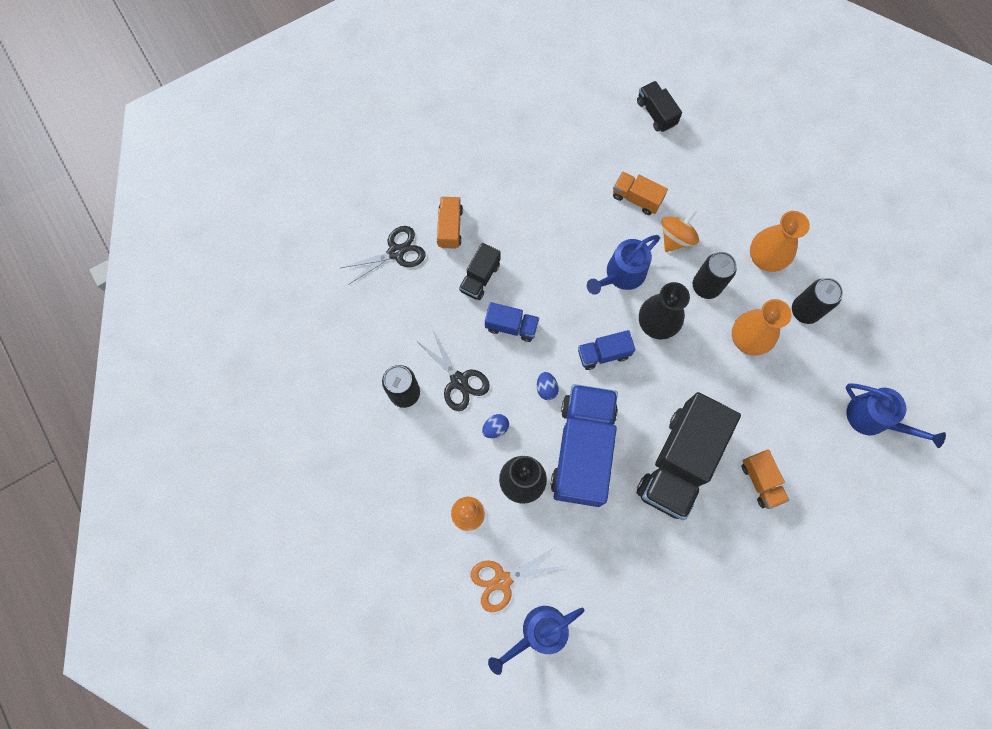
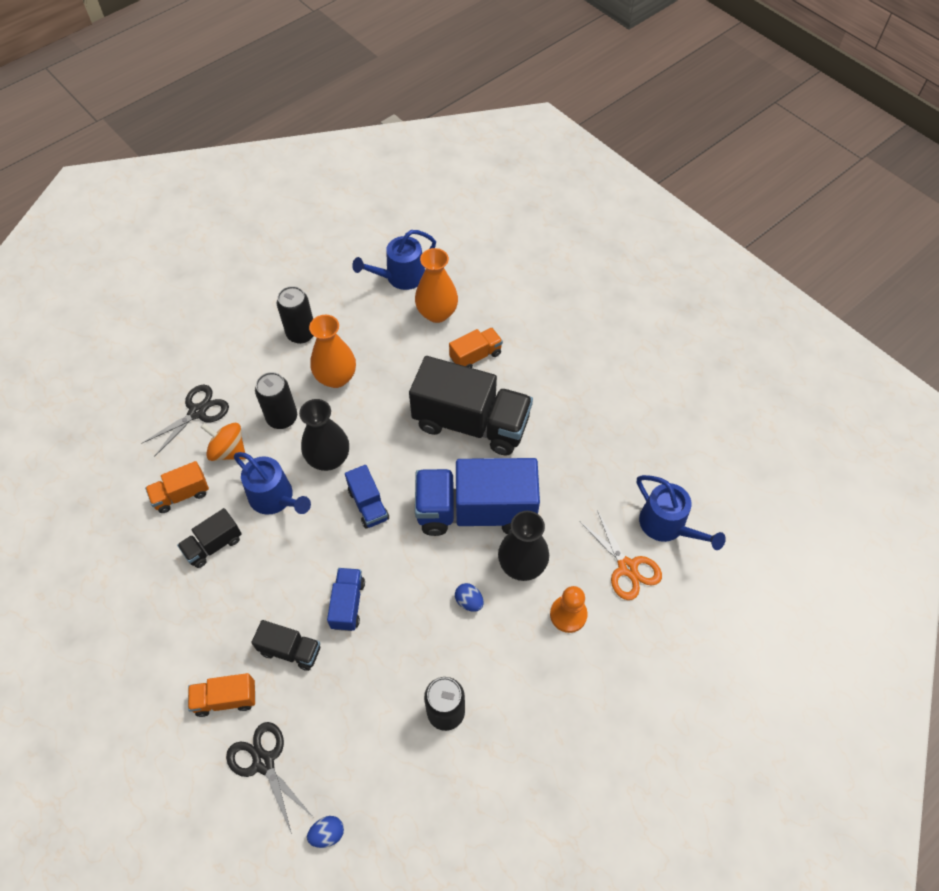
camera: 100 degrees left, 15 degrees down
(459, 380) = (421, 651): black scissors -> black scissors (197, 412)
(546, 388) = (415, 556): blue egg -> blue egg (327, 833)
(636, 198) = (181, 494): orange truck -> orange truck turned 45 degrees clockwise
(656, 113) = (71, 487): black truck -> black truck (213, 545)
(765, 258) = (247, 370): orange vase -> orange vase (437, 313)
(873, 418) = (400, 277): blue watering can -> blue watering can turned 150 degrees counterclockwise

